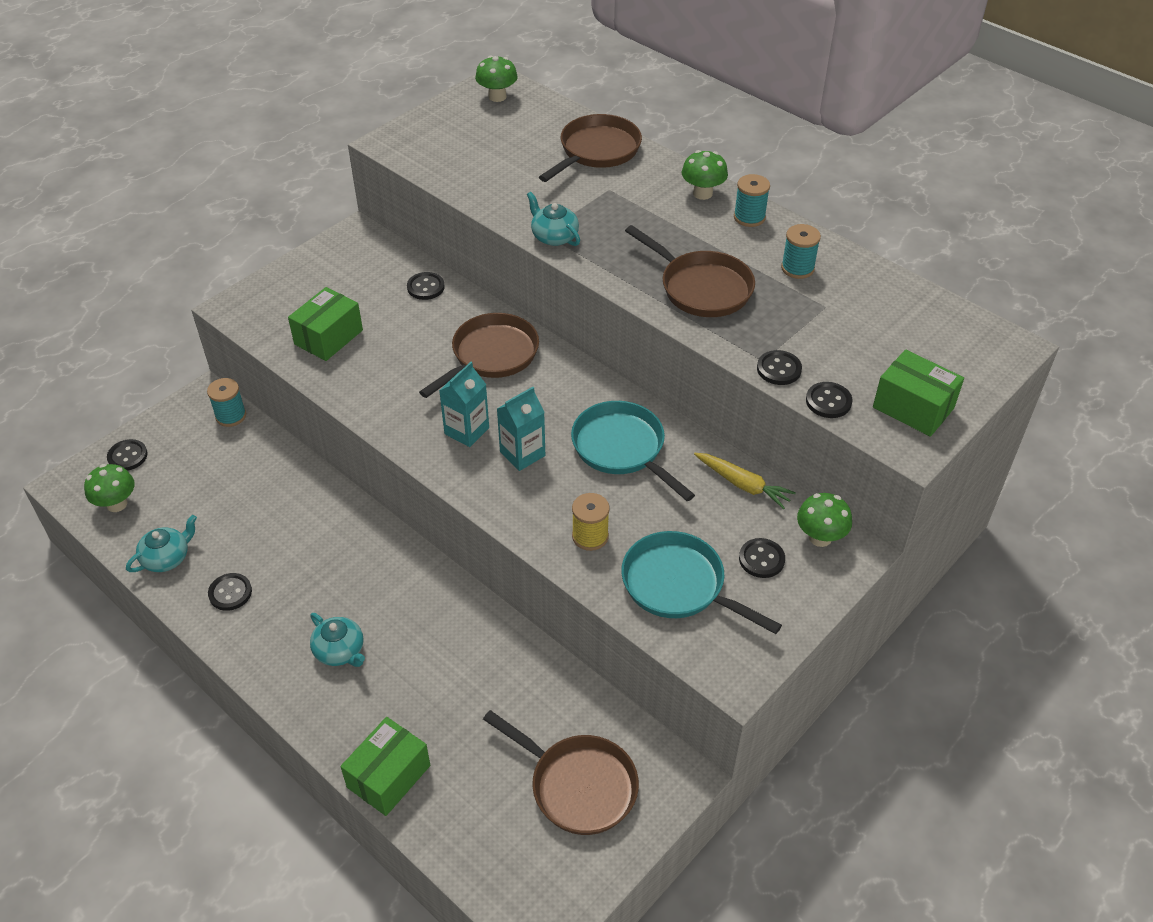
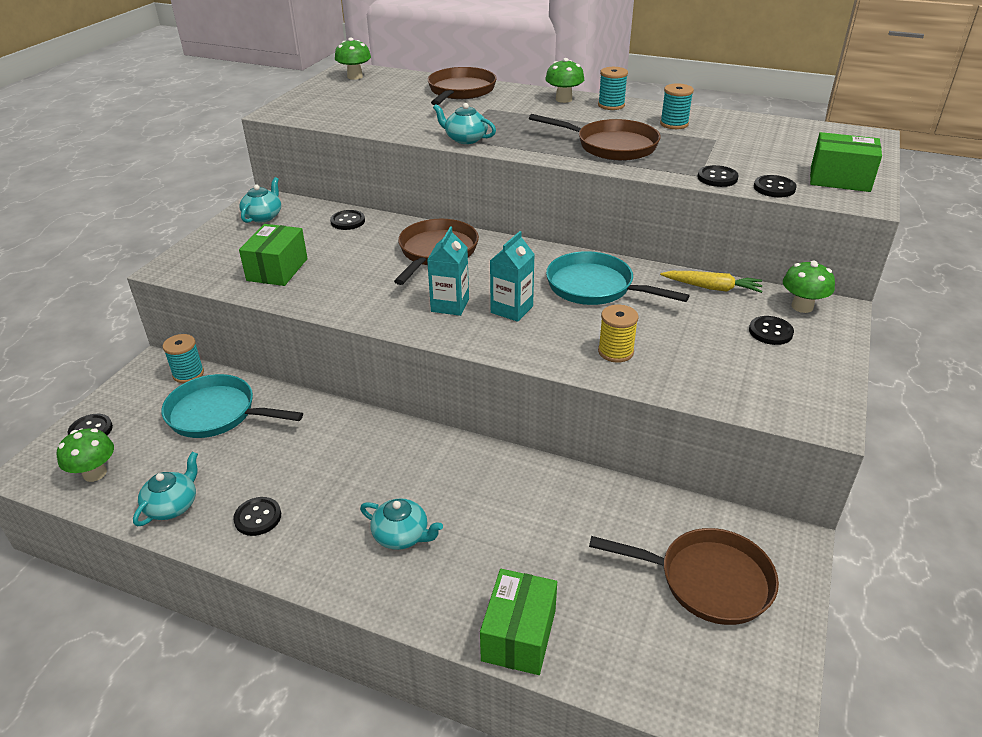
camera: 20 degrees left, 10 degrees down
(347, 258) = (263, 216): none -> turquoise teapot
(679, 585) = (720, 367): turquoise pan -> turquoise pan (217, 414)

